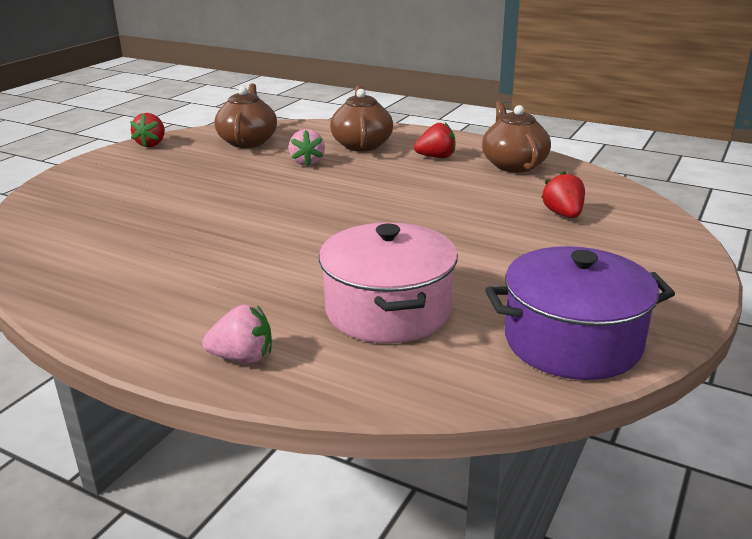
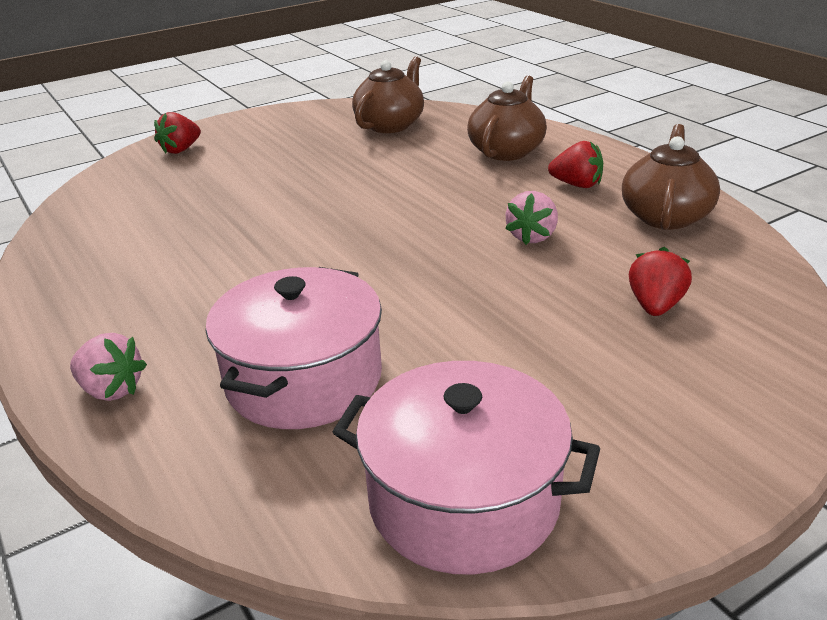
camera: 30 degrees right, 5 degrees up
(151, 144) = (297, 112): red strawberry -> red strawberry (181, 150)
(307, 162) = (423, 163): pink strawberry -> pink strawberry (532, 236)
(572, 341) = (464, 500): purple pot -> pink pot

